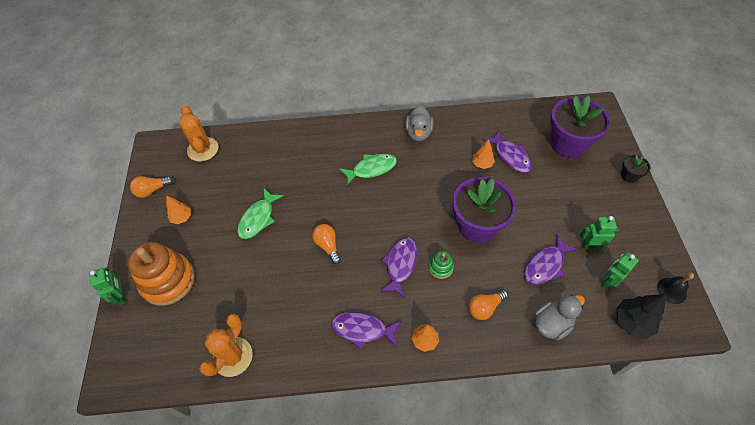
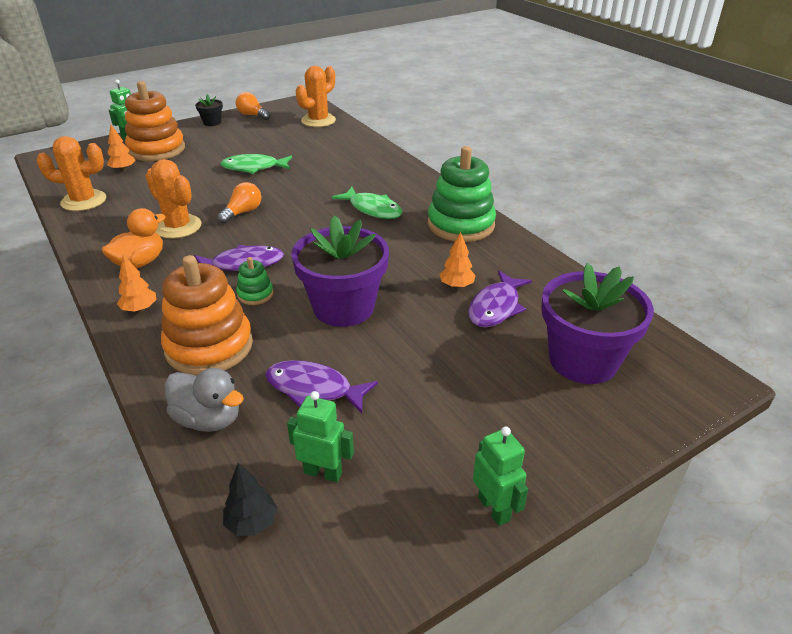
camera: 60 degrees right, 20 degrees down
(182, 217) = (230, 135): orange tree -> orange tree (123, 170)
(323, 293) = (178, 227): none -> orange cactus
(362, 329) = (140, 262): purple fish -> orange duck
(418, 133) = (461, 225): grey duck -> green stacking toy
(485, 307) = (209, 346): orange light bulb -> orange stacking toy
(590, 245) = (385, 433): green robot -> green robot (494, 508)
(629, 176) = (586, 454): black flower pot -> black flower pot (212, 122)
(632, 322) = (252, 523): black tree -> black tree, size x0.65
(671, 290) = (352, 574): black bell -> none

